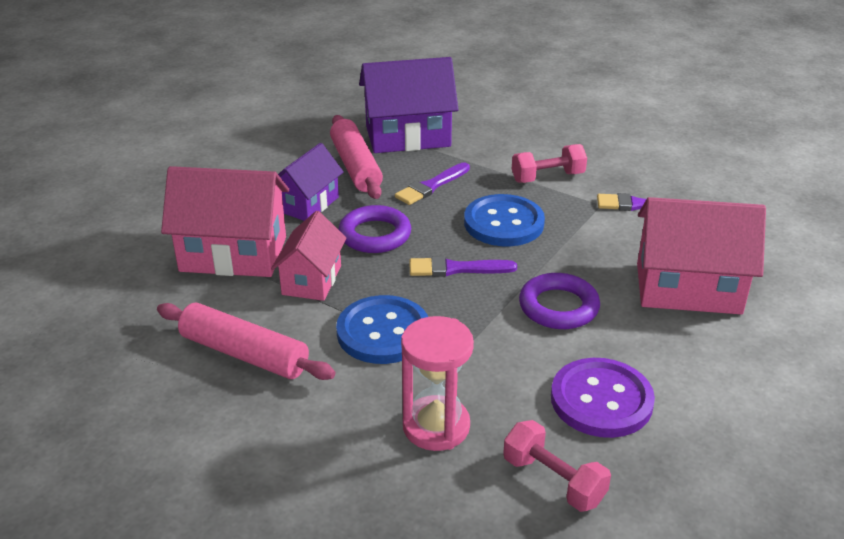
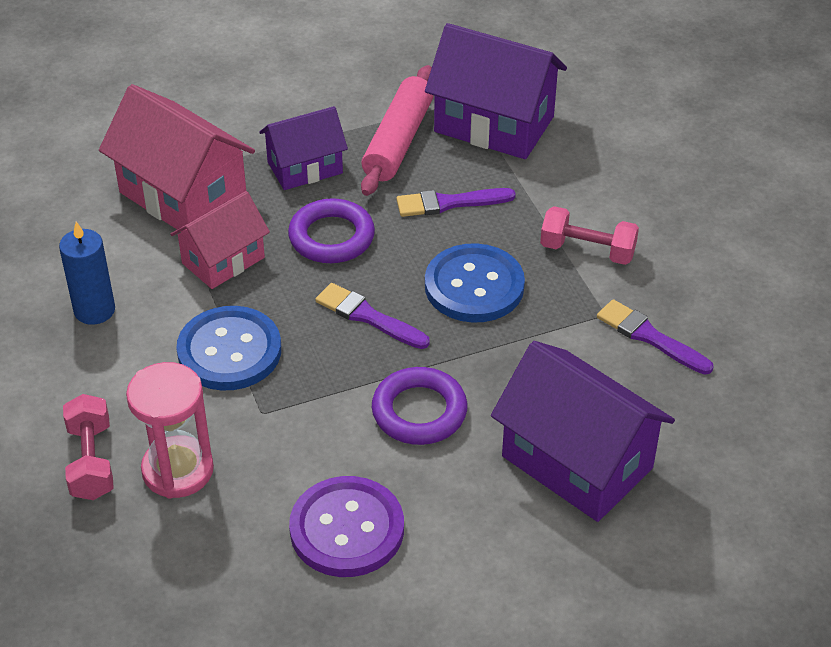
camera: 35 degrees right, 10 degrees up
(244, 354) = (94, 310): pink rolling pin -> blue candle
(553, 481) = (219, 577): pink dumbbell -> pink dumbbell (91, 461)
(688, 288) = (577, 462): pink house -> purple house

